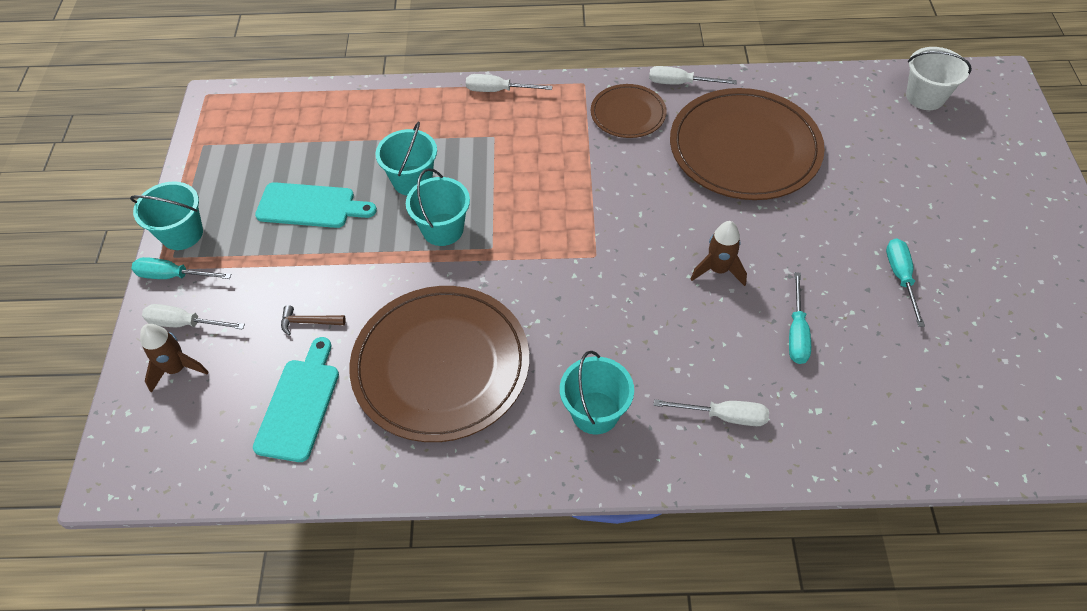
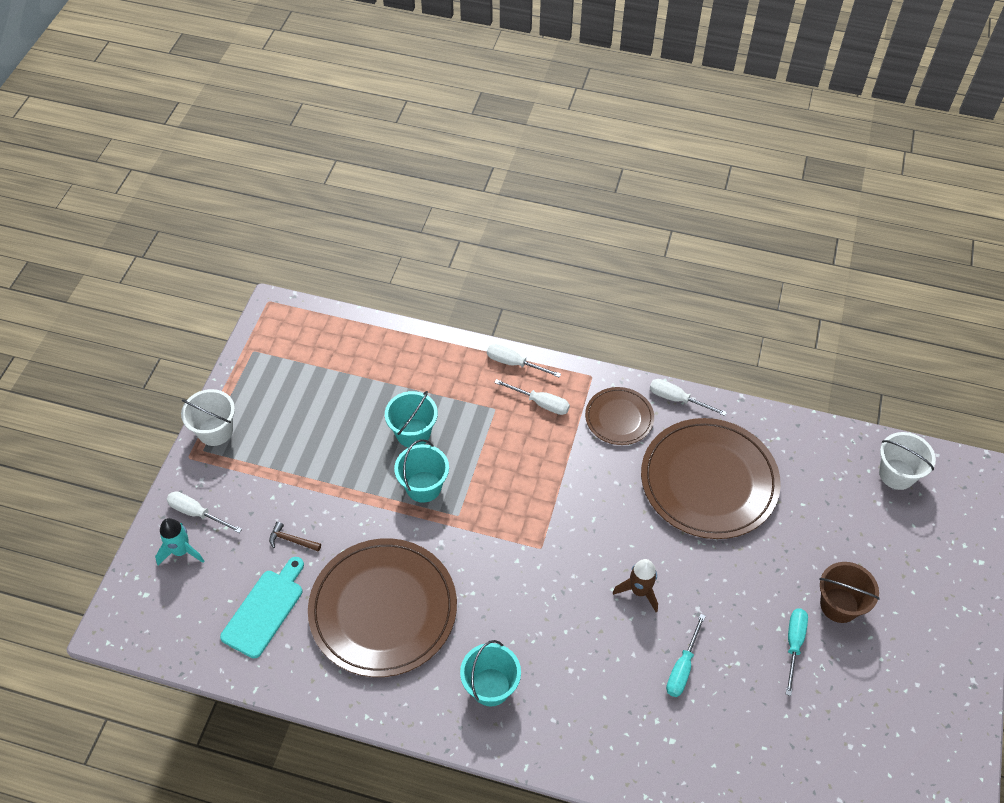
camera: 15 degrees right, 0 degrees up
(173, 276) = (199, 468): turquoise screwdriver -> none
(177, 369) = (181, 551): brown rocket -> turquoise rocket
(182, 234) = (215, 431): turquoise bucket -> white bucket
(310, 206) = (323, 434): turquoise cutting board -> none
(723, 416) = (592, 722): white screwdriver -> white screwdriver (540, 403)
(928, 228) = (839, 605): none -> brown bucket

